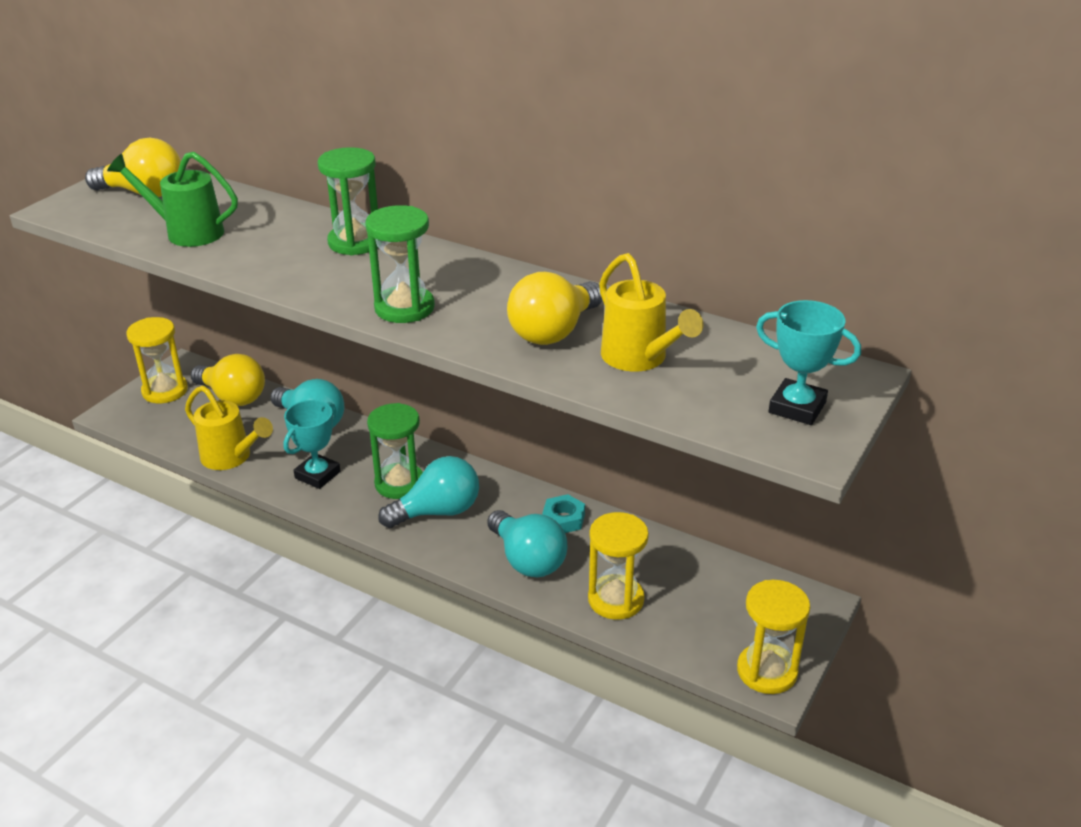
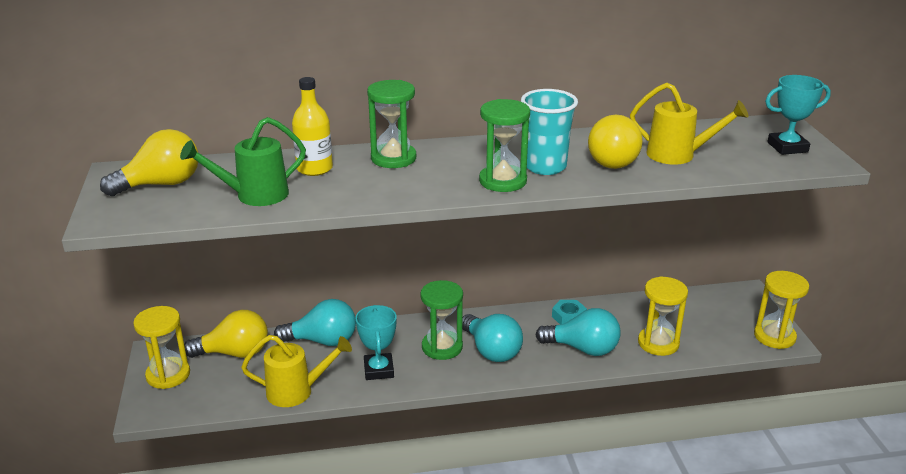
camera: 40 degrees left, 5 degrees down
(275, 226) = (314, 169): none -> yellow bottle
(438, 512) = (491, 351): turquoise light bulb -> turquoise light bulb turned 120 degrees clockwise
(473, 310) = (545, 167): none -> turquoise cup

